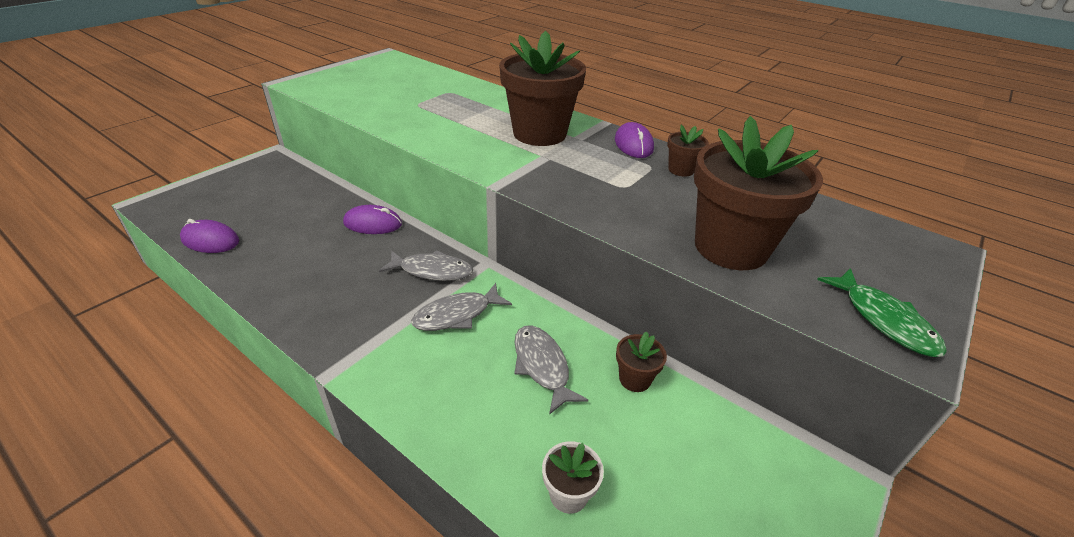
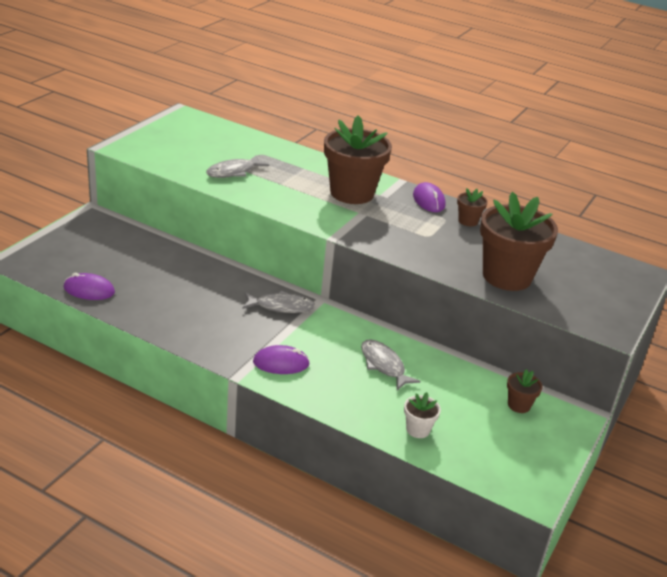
camera: 10 degrees left, 5 degrees down
(373, 223) = (216, 272): purple mouse -> purple mouse (281, 363)
(457, 315) = (312, 336): grey fish -> grey fish (233, 172)
(635, 379) = (448, 370): brown flower pot -> brown flower pot (519, 405)
(883, 320) = (599, 316): green fish -> none

